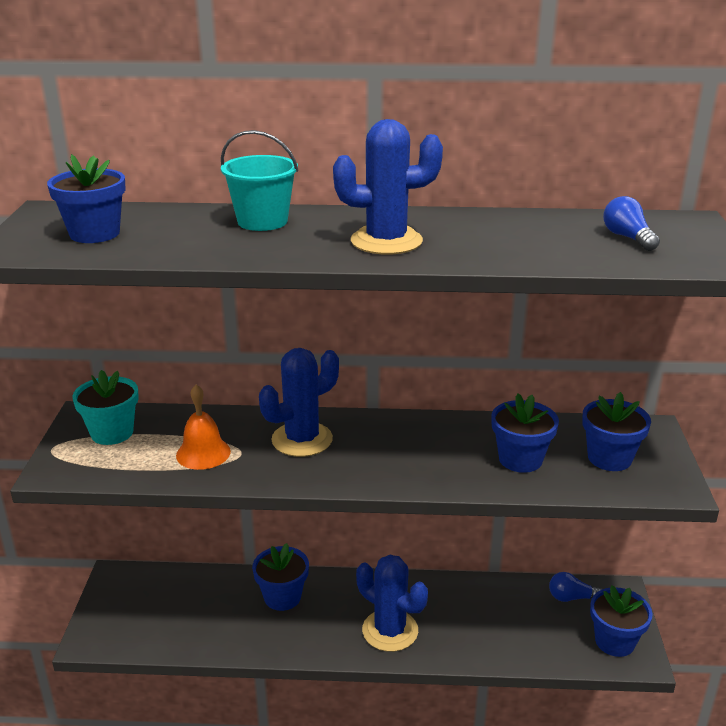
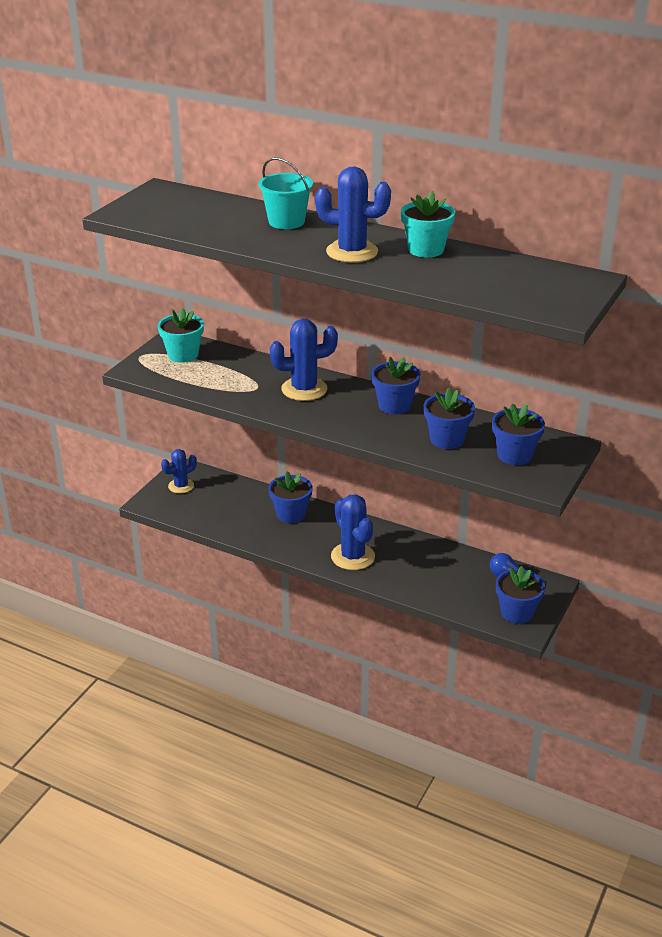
camera: 25 degrees right, 5 degrees up
(94, 234) = (175, 211): blue flower pot -> blue flower pot (394, 405)
(122, 601) = (181, 486): none -> blue cactus
(203, 453) = (232, 382): orange bell -> none
(471, 223) = (426, 249): none -> turquoise flower pot
(627, 238) = (523, 282): blue light bulb -> none

